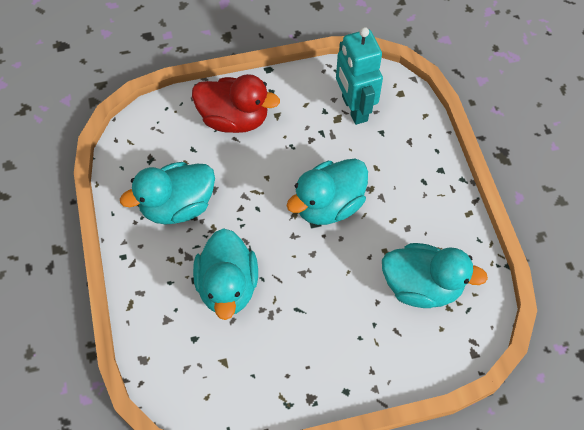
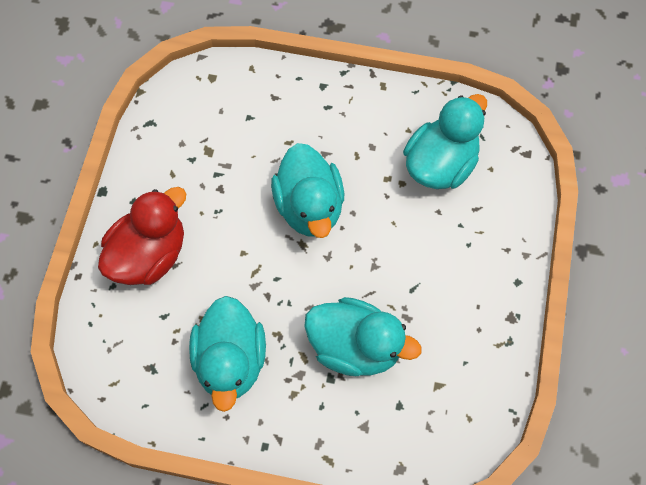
camera: 65 degrees left, 5 degrees up
(354, 108) = (205, 129): turquoise robot -> none

